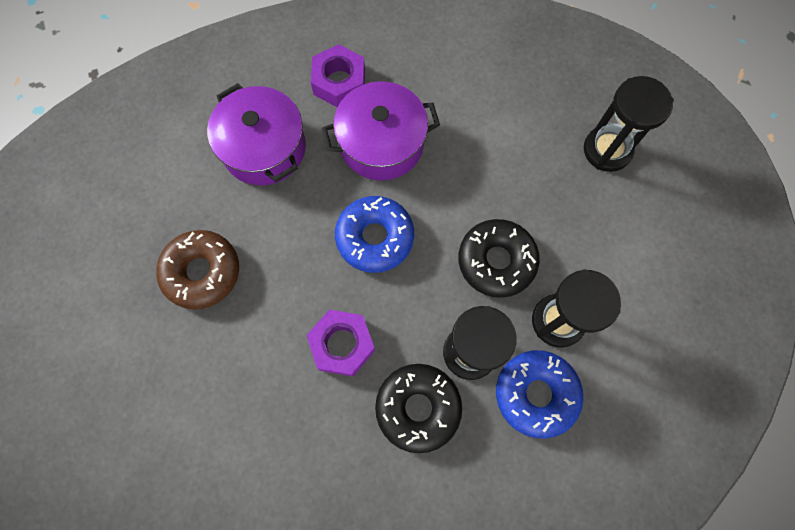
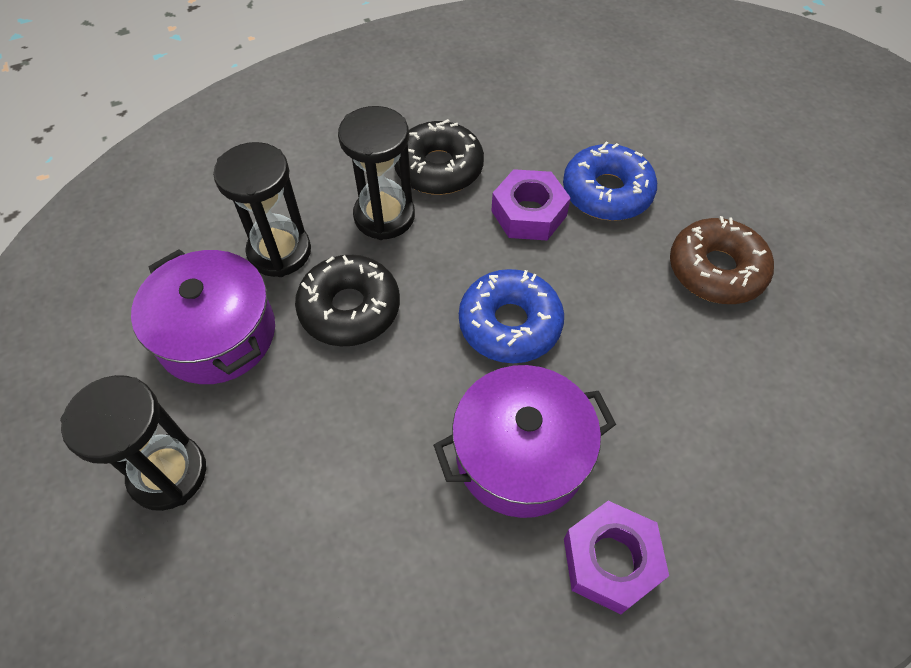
camera: 175 degrees right, 15 degrees down
(264, 148) = (696, 433): purple pot -> purple pot (217, 334)
(536, 394) = (313, 187): blue donut -> blue donut (607, 192)

